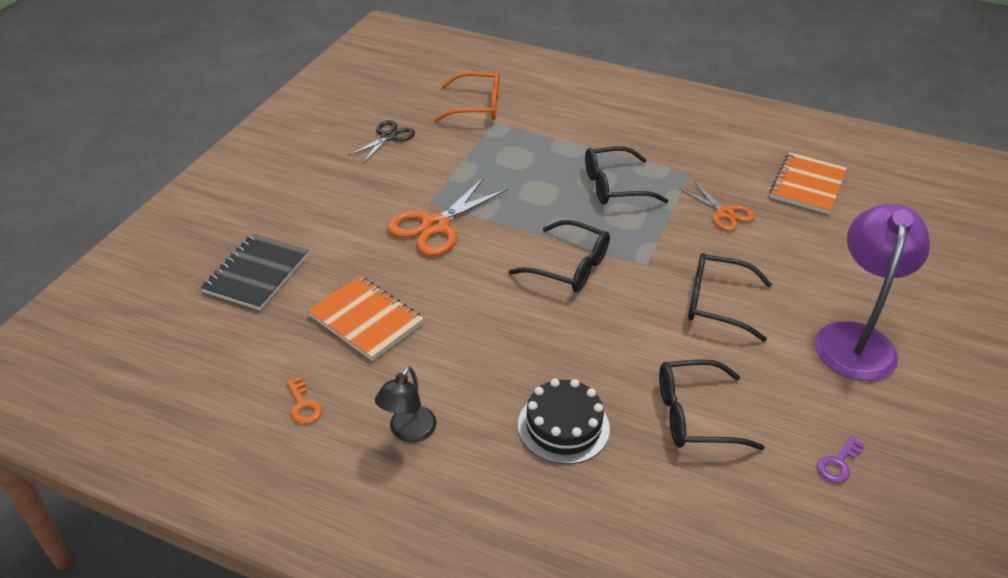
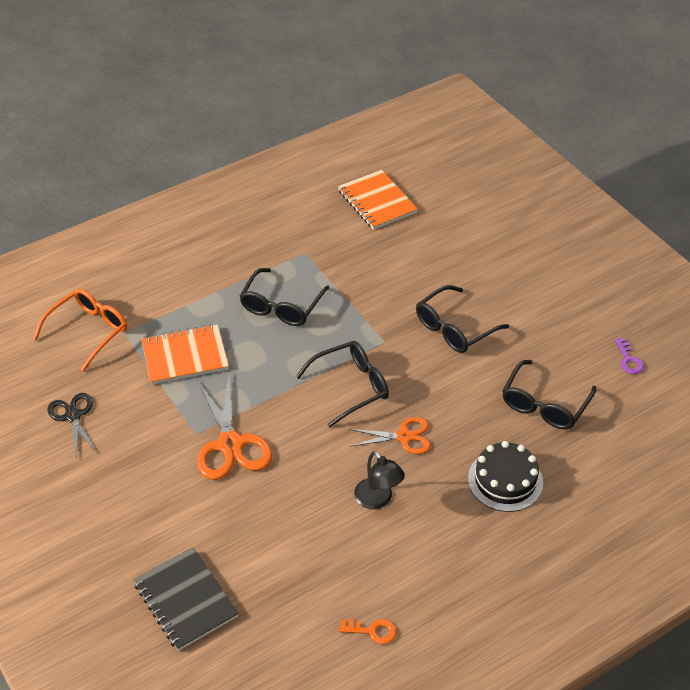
camera: 55 degrees left, 5 degrees up
(366, 320) = (307, 546): orange notebook -> orange notebook (185, 356)
(408, 432) = (447, 575): black lamp -> black lamp (378, 500)
(725, 213) = (368, 264): orange scissors -> orange scissors (404, 437)
(855, 339) = (539, 281): purple lamp -> none

